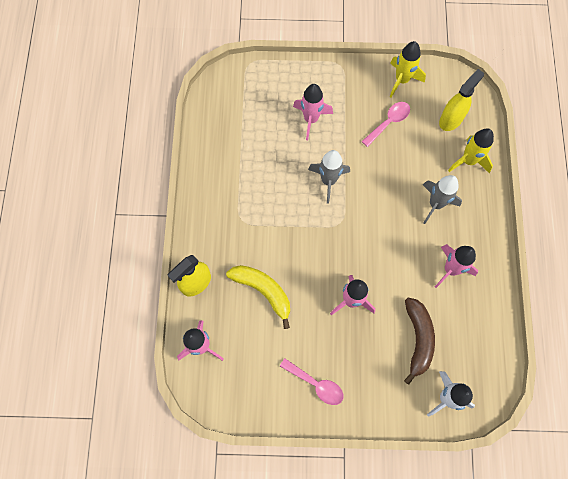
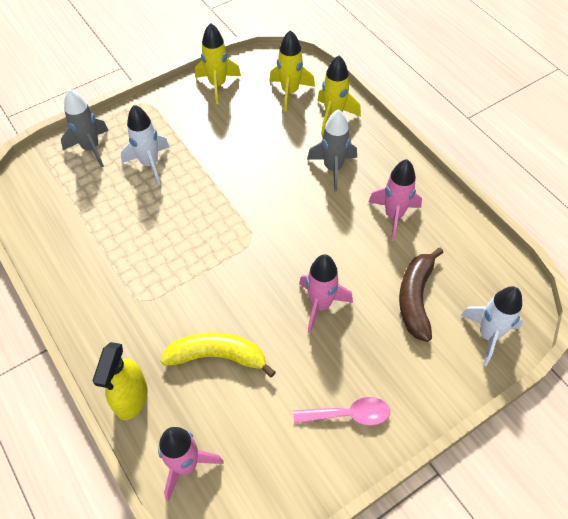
camera: 35 degrees left, 15 degrees down
(311, 119) = (150, 164): pink rocket -> white rocket
(328, 181) = (210, 208): grey rocket -> grey rocket (91, 148)
(388, 122) = (232, 125): pink spoon -> none
(418, 339) = (415, 298): brown banana -> brown banana turned 135 degrees counterclockwise
(451, 119) = (290, 92): yellow spray bottle -> yellow rocket

